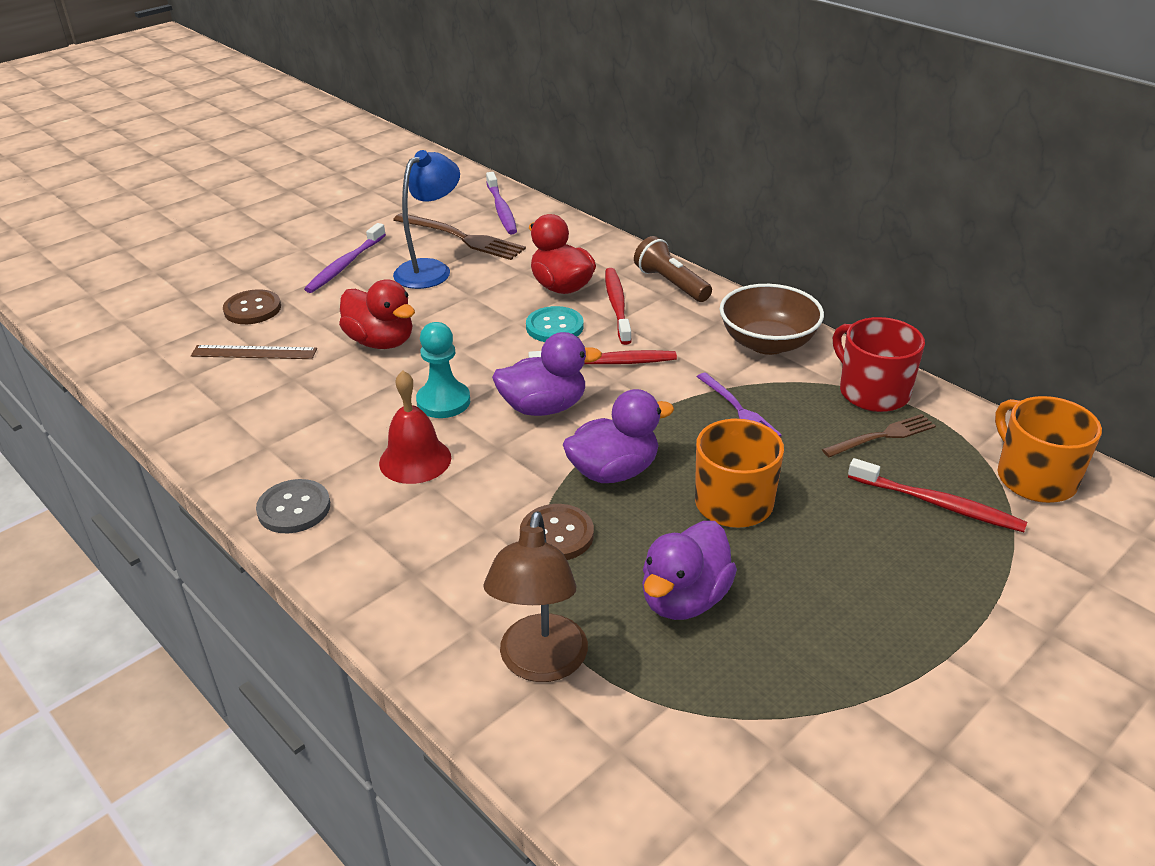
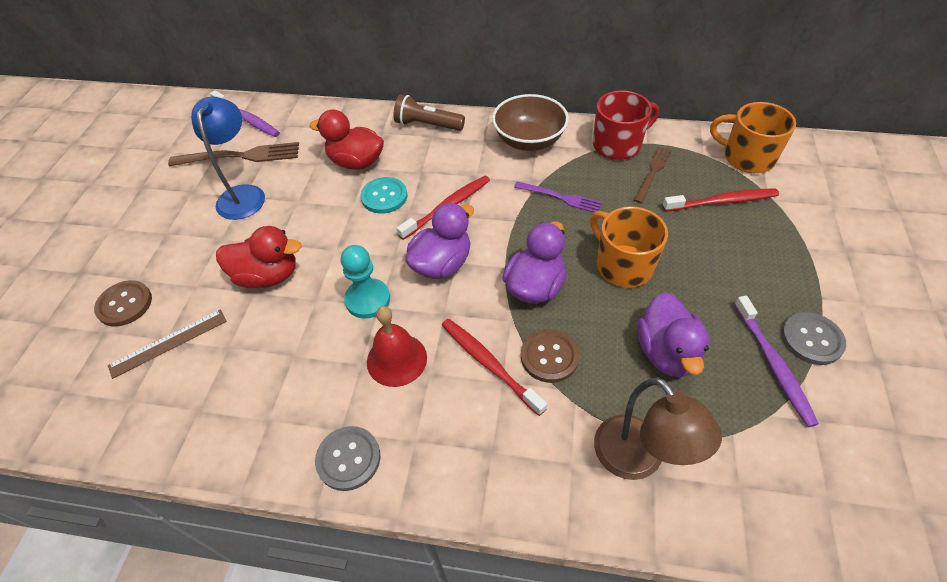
camera: 35 degrees left, 15 degrees up
(345, 265) = (167, 224): purple toothbrush -> purple toothbrush (773, 365)
(617, 305) = (409, 158): red toothbrush -> red toothbrush (488, 363)
(872, 392) = (618, 145): red mug -> red mug turned 135 degrees clockwise
(878, 685) = (811, 339): none -> grey button

